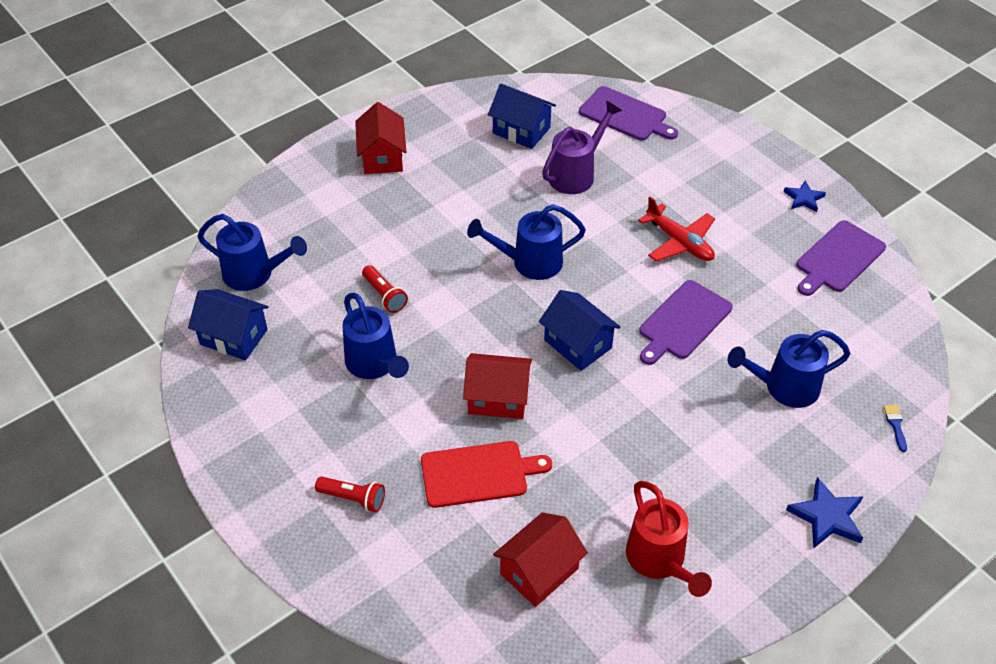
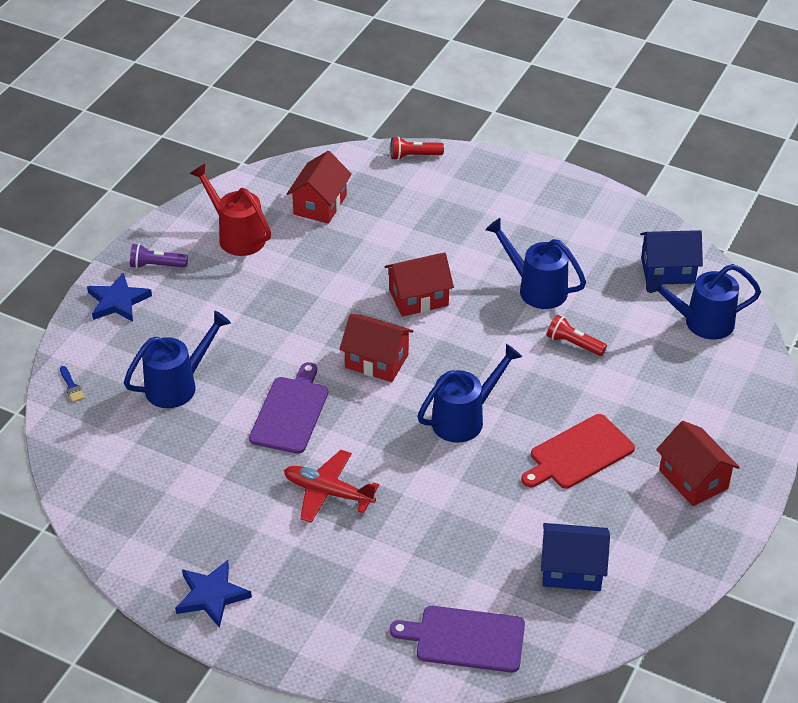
camera: 155 degrees right, 5 degrees down
(353, 498) = (479, 202): red flashlight -> red flashlight (414, 156)
(478, 474) = (399, 244): red cutting board -> red cutting board (578, 453)
(576, 174) = (477, 535): purple watering can -> none
(578, 344) = (376, 361): blue house -> red house
(769, 552) = (156, 265): none -> purple flashlight
(804, 198) = (212, 595): blue star -> blue star, size x1.53
(838, 258) = (156, 532): purple cutting board -> none

